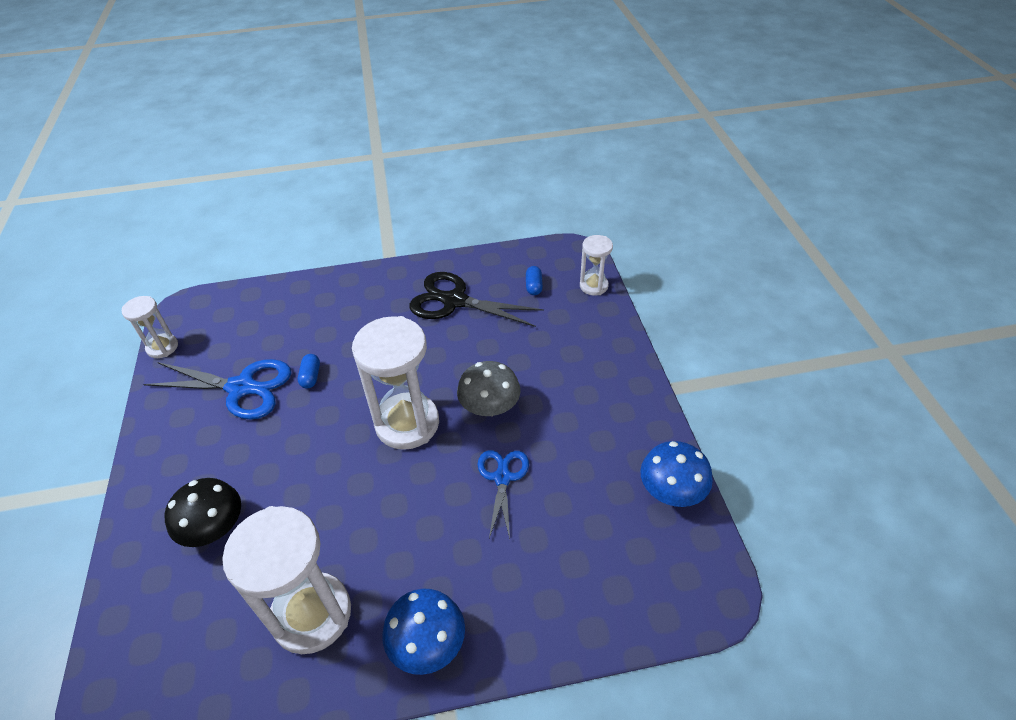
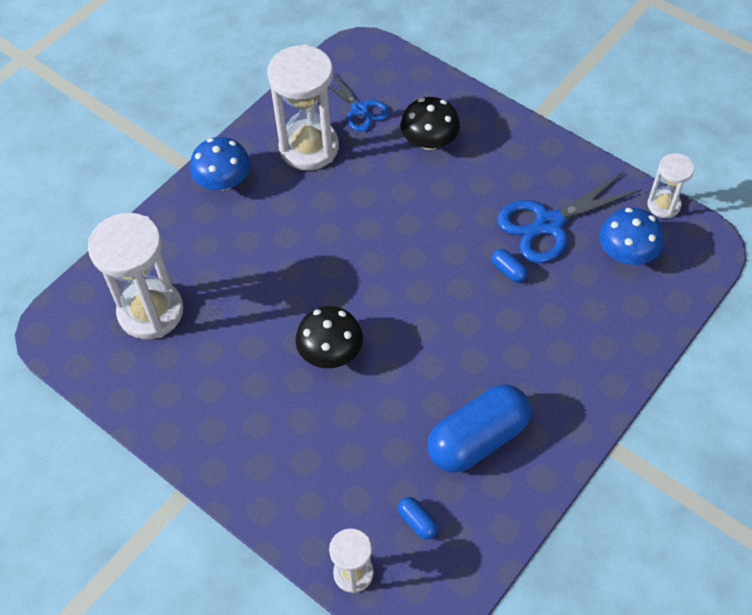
camera: 140 degrees right, 10 degrees up
(407, 423) = (383, 291): white hourglass -> white hourglass (151, 312)
(455, 301) = (477, 439): black scissors -> blue capsule
(489, 407) = (330, 352): grey mushroom -> black mushroom
(502, 478) = (265, 303): blue scissors -> blue scissors (360, 109)
(671, 490) = (124, 385): blue mushroom -> blue mushroom (626, 253)

